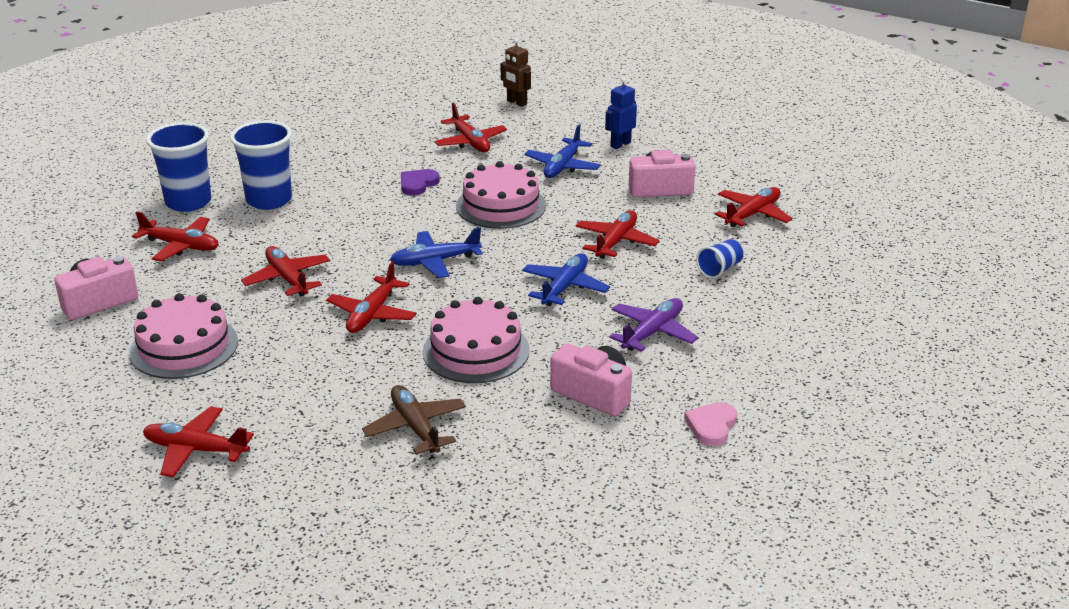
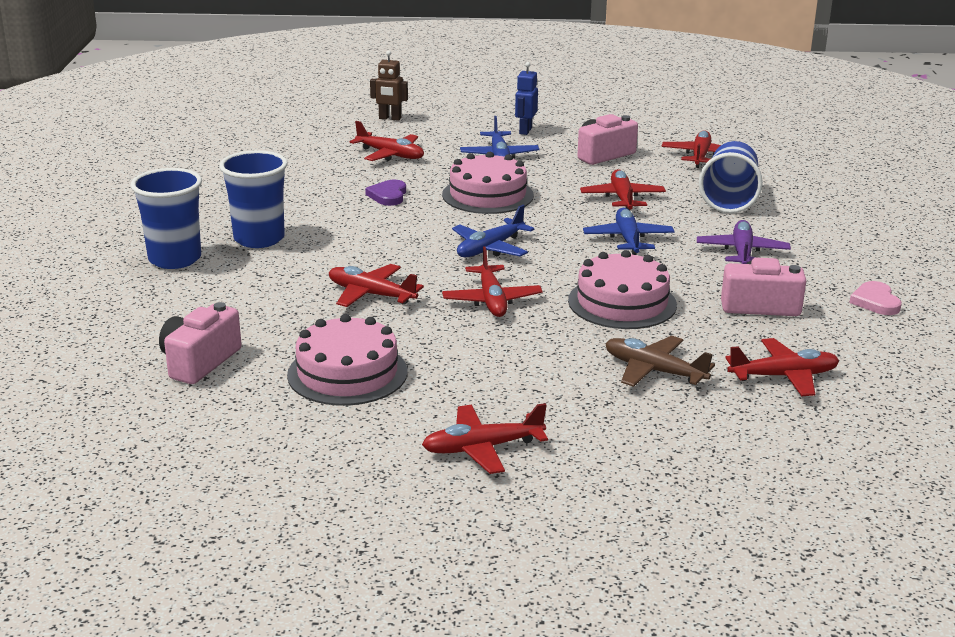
camera: 30 degrees left, 5 degrees down
(181, 246) = (221, 295): red plane -> red plane (784, 376)
(719, 269) = (729, 198): blue cup -> blue cup, size x1.95

